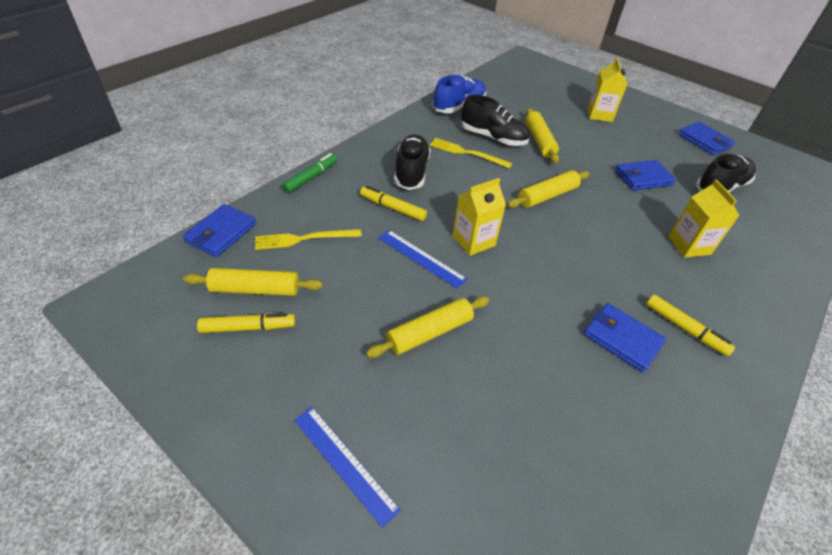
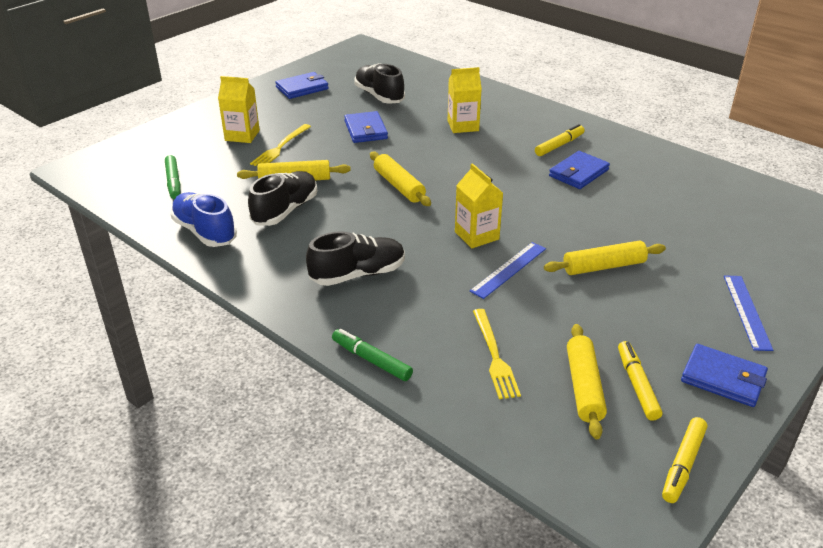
camera: 85 degrees left, 10 degrees down
(221, 233) = (496, 433): blue wallet -> blue wallet (723, 378)
(344, 463) = (747, 311): blue ruler -> blue ruler turned 45 degrees counterclockwise
(392, 208) = (429, 289): yellow marker -> yellow marker (683, 464)
(411, 172) = (358, 274): black shoe -> black shoe turned 150 degrees clockwise
(429, 332) = (604, 266): yellow rolling pin -> yellow rolling pin turned 75 degrees counterclockwise
(467, 153) = (318, 231): yellow fork -> yellow fork (280, 147)
(519, 91) = (173, 182): none -> green marker

